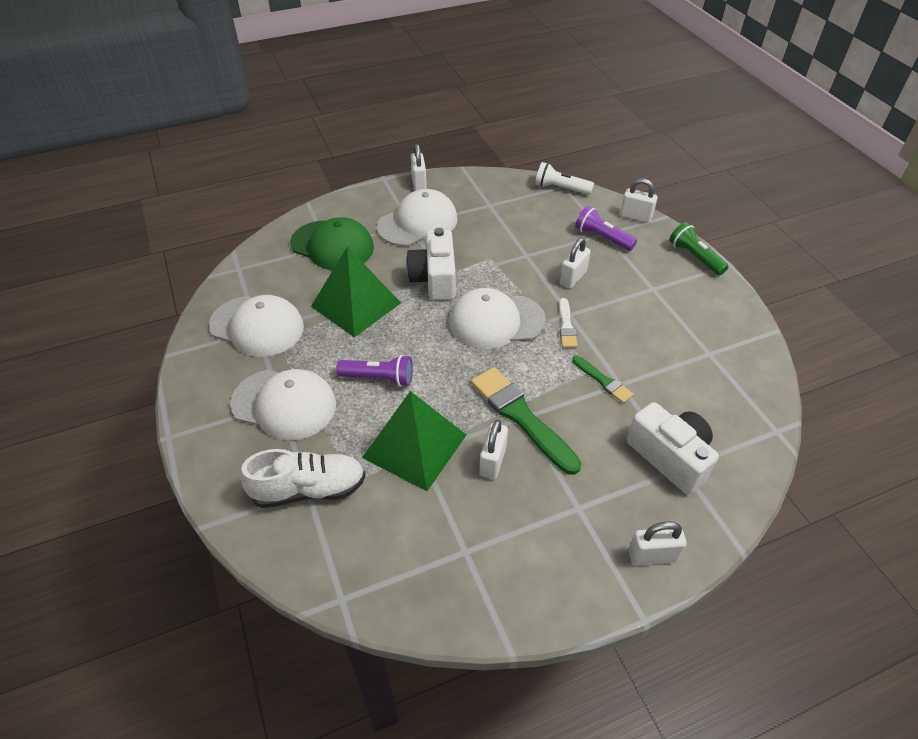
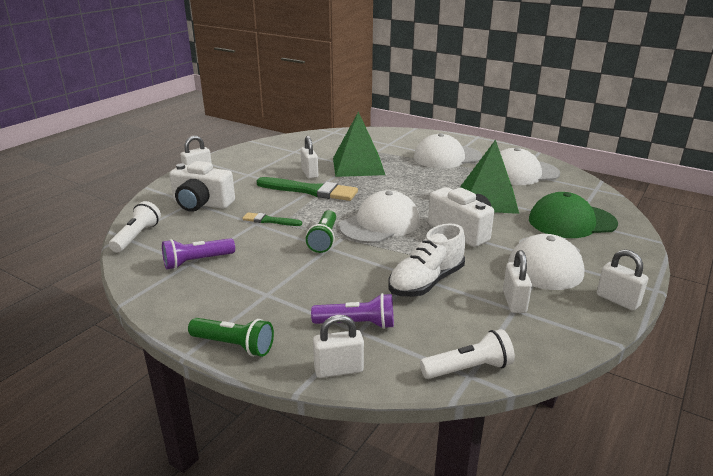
camera: 145 degrees right, 20 degrees down
(309, 489) = (388, 144): white shoe -> white shoe (426, 282)
(379, 378) = (415, 178): purple flashlight -> purple flashlight (197, 262)
(566, 326) = (324, 239): white brush -> green flashlight
(573, 278) = (351, 273): white padlock -> white padlock (514, 302)
(760, 423) = (137, 236): none -> white flashlight

